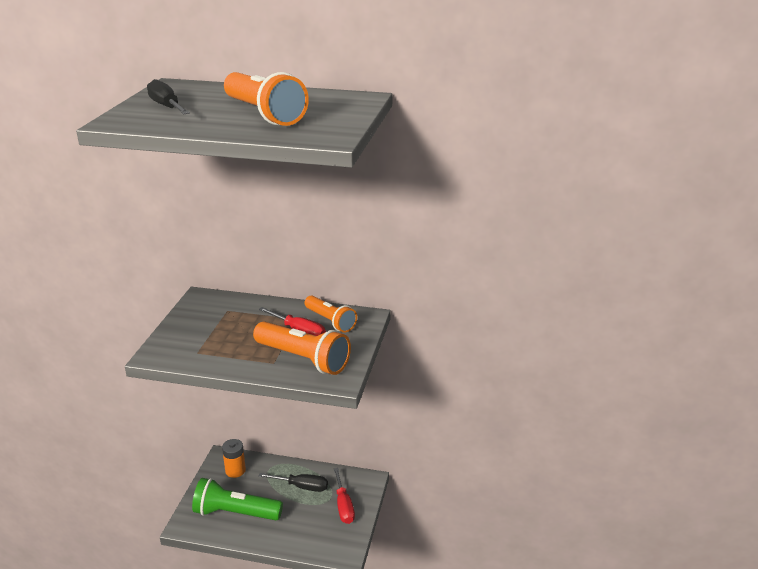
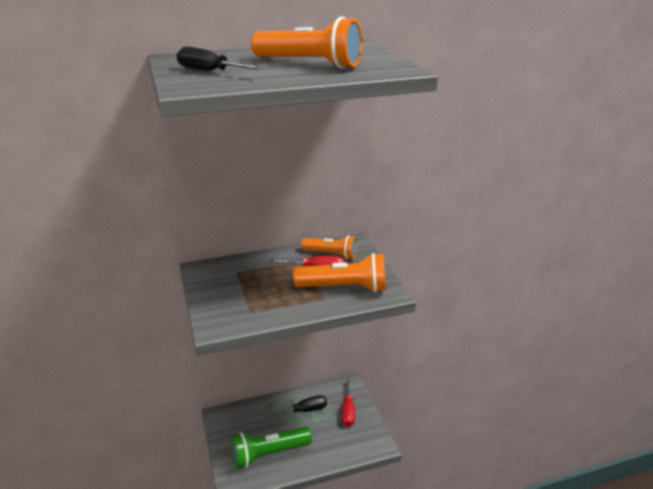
camera: 30 degrees left, 0 degrees up
(235, 470) = (239, 421): orange battery -> none
(343, 506) = (348, 411): red screwdriver -> red screwdriver turned 45 degrees clockwise

